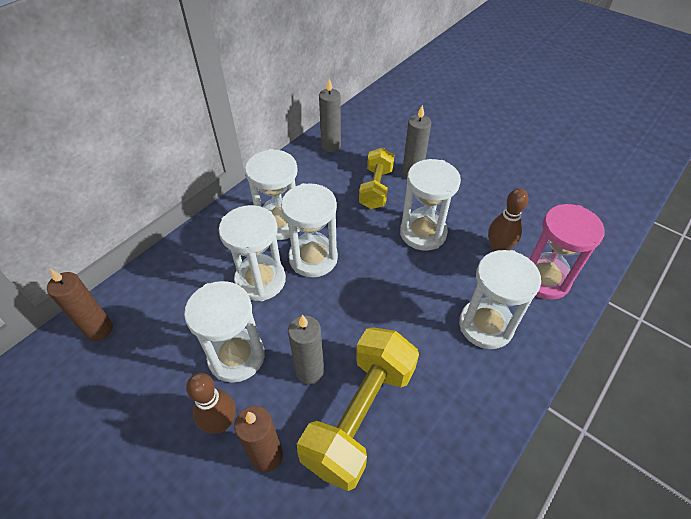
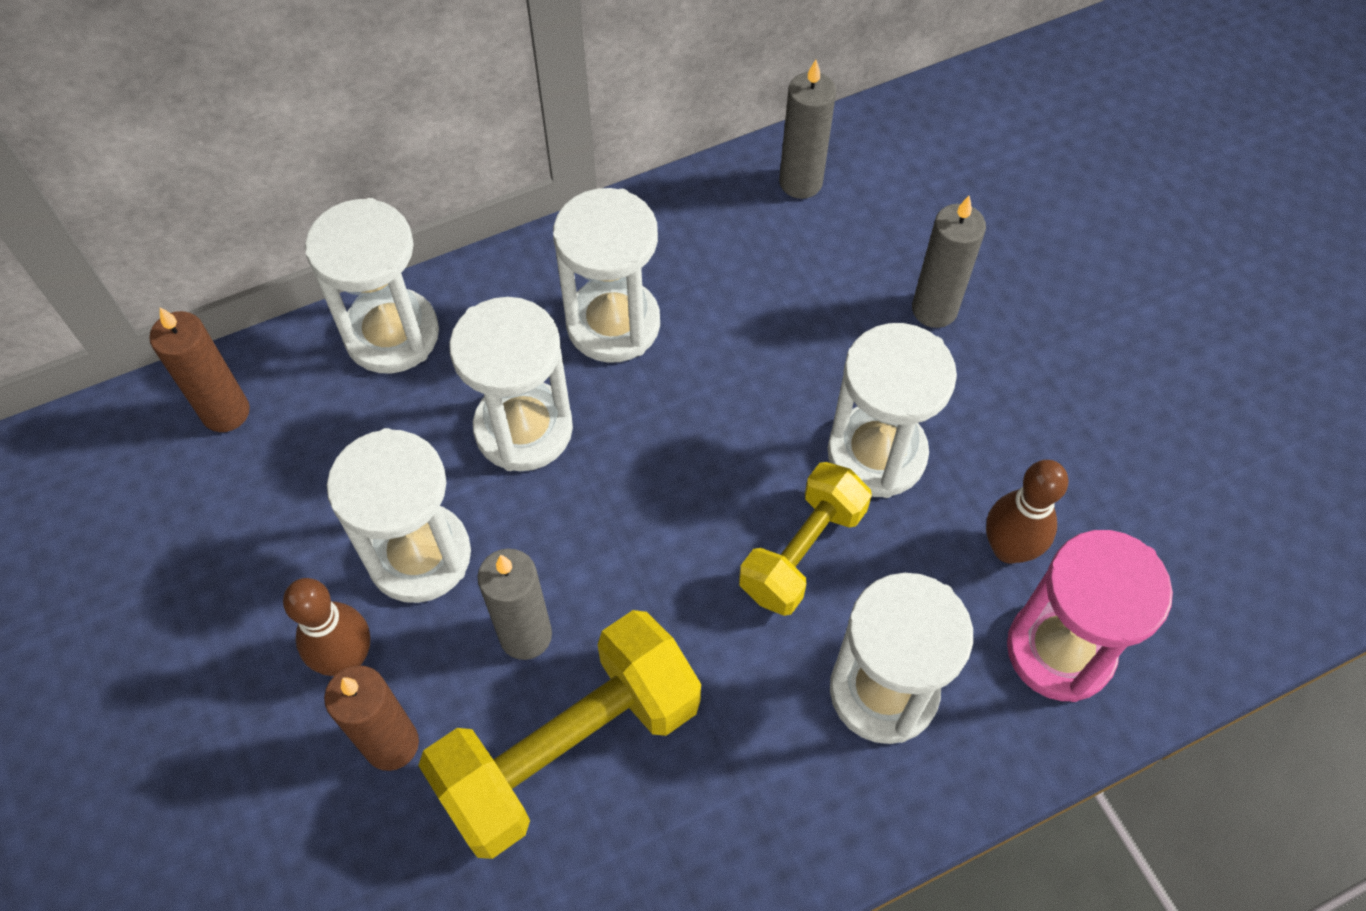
camera: 25 degrees right, 10 degrees up
(313, 258) = (638, 422): white hourglass -> white hourglass (392, 334)
(376, 188) = (839, 318): yellow dumbbell -> yellow dumbbell (802, 552)

